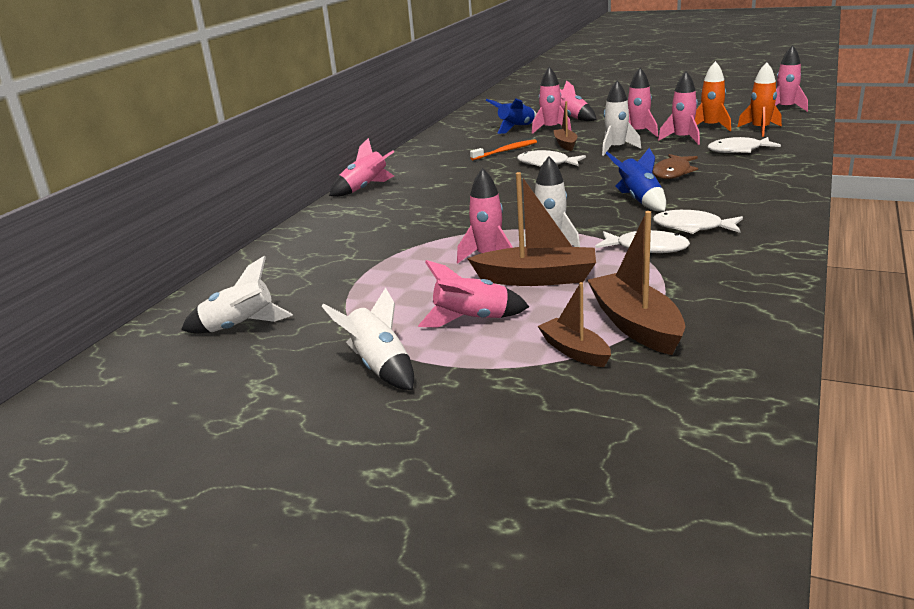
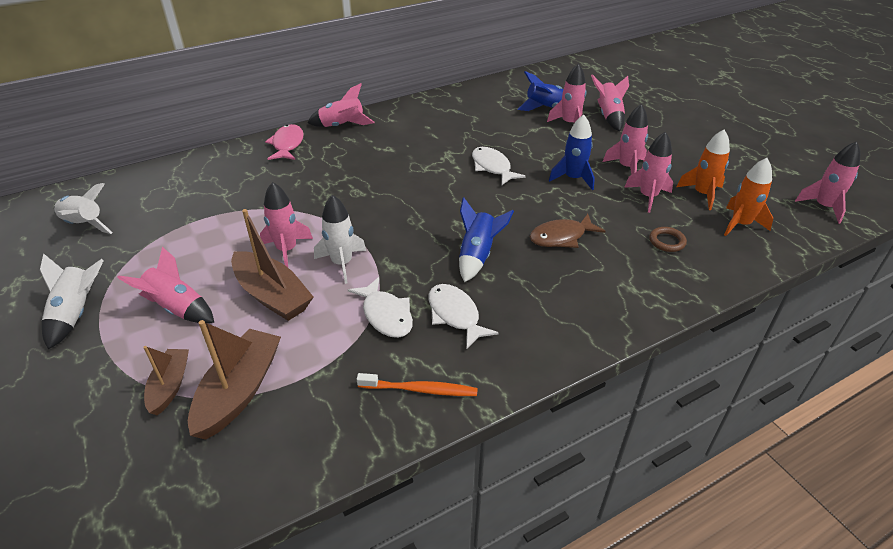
camera: 35 degrees right, 15 degrees up
(338, 213) = (287, 144): none -> pink fish
(506, 151) = (492, 134): orange toothbrush -> orange toothbrush (420, 389)
(565, 144) = (546, 150): brown boat -> none
(616, 149) = (573, 178): white rocket -> blue rocket
(738, 150) = (667, 241): white fish -> brown ring

